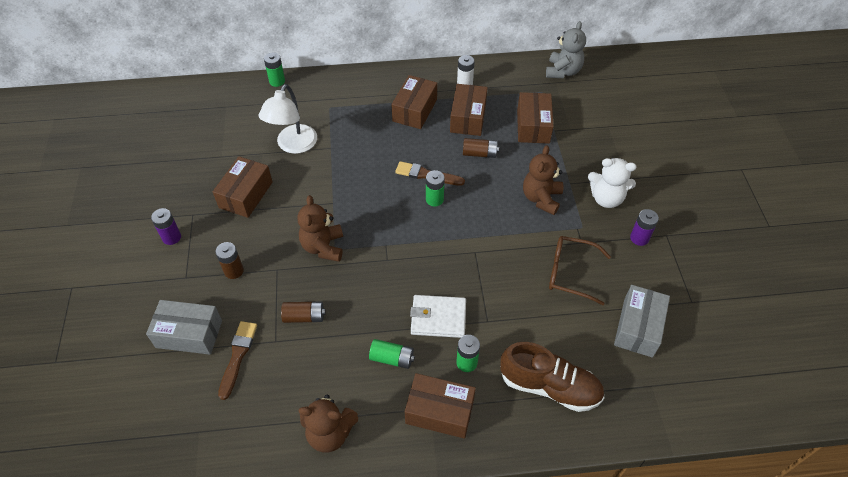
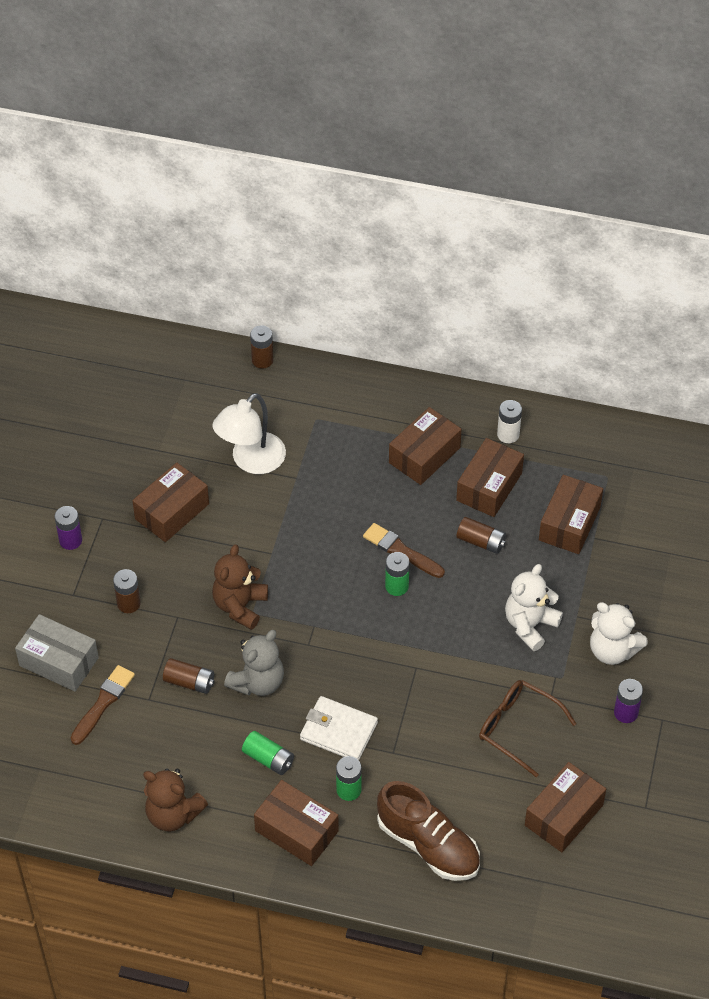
camera: 20 degrees right, 0 degrees up
(277, 81) = (262, 360): green battery -> brown battery
(541, 198) = (530, 625): brown teddy bear -> white teddy bear
(563, 71) = (652, 454): grey teddy bear -> grey teddy bear (257, 682)
(638, 327) = (564, 815): grey box -> brown box

